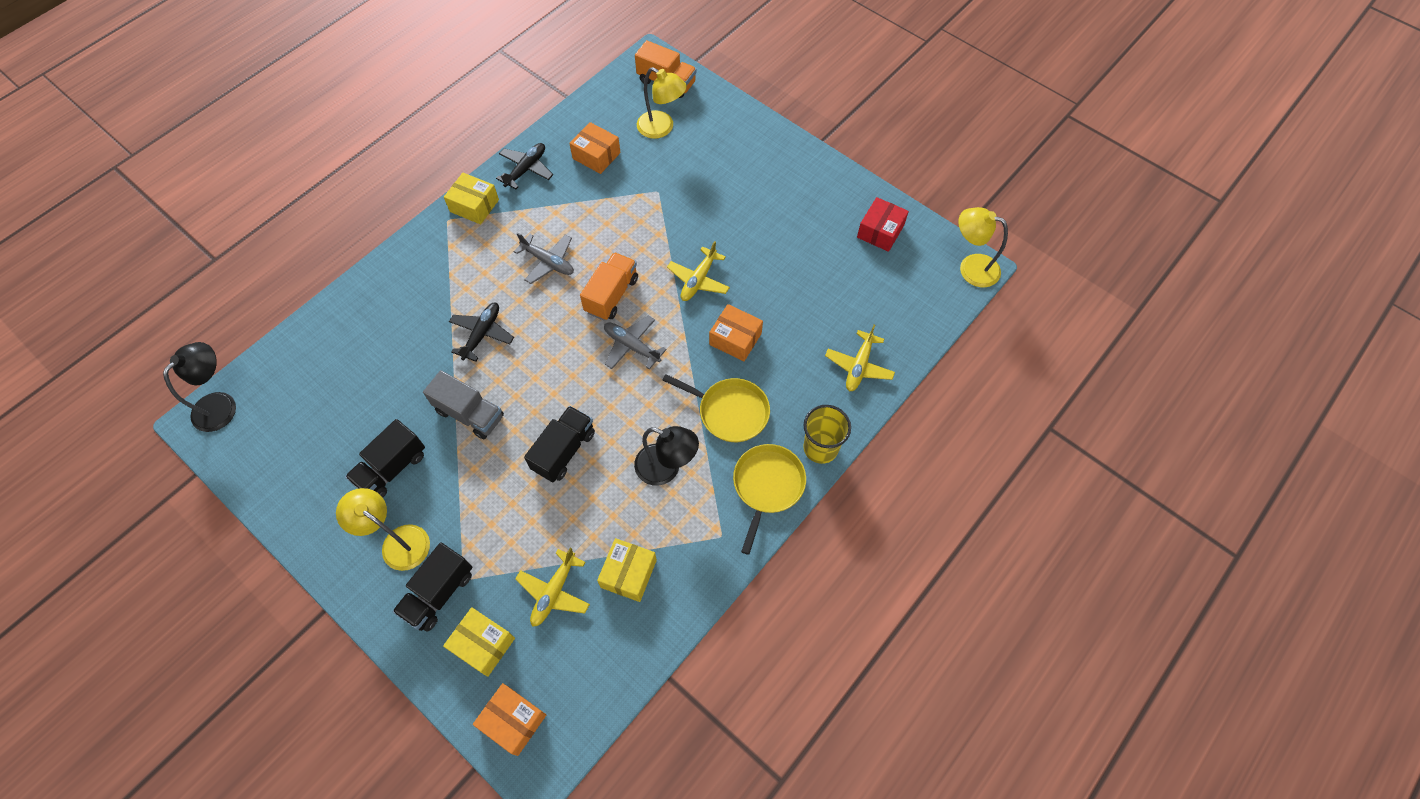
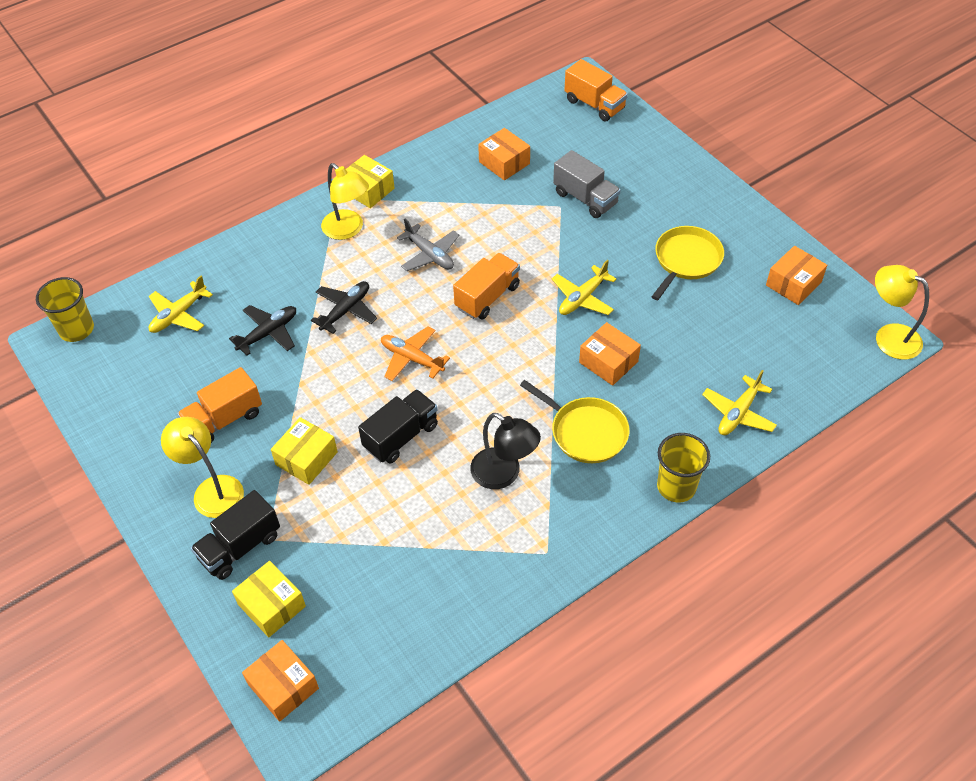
camera: 15 degrees right, 10 degrees down
(221, 404) = (76, 329): black lamp -> yellow cup
(392, 468) = (224, 419): black truck -> orange truck
(470, 414) = (314, 383): grey truck -> grey truck (585, 198)
(526, 169) = (429, 164): black plane -> black plane (268, 333)
(554, 592) = (357, 570): yellow plane -> yellow plane (179, 315)
(556, 371) = (412, 358): none -> orange plane
(628, 573) = (438, 569): yellow box -> yellow box (306, 458)
(631, 346) = (496, 349): grey plane -> none
(662, 128) = (579, 147): yellow lamp -> yellow lamp (348, 230)
(767, 486) = (608, 513): yellow pan -> yellow pan (686, 260)
(880, 231) = (793, 284): red box -> orange box

